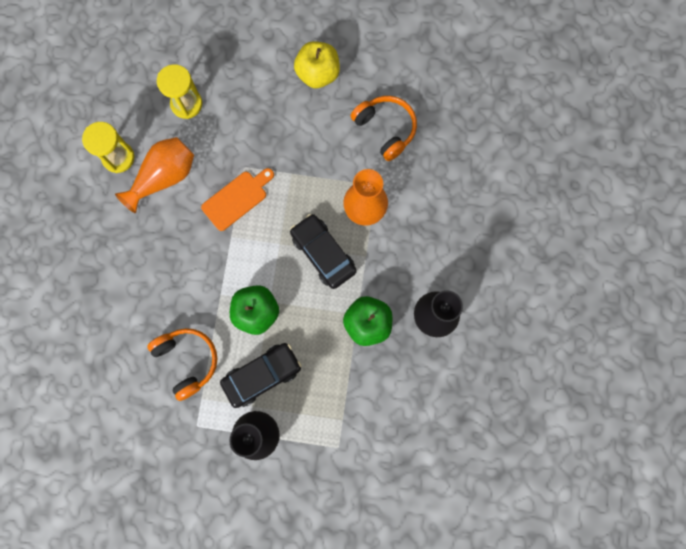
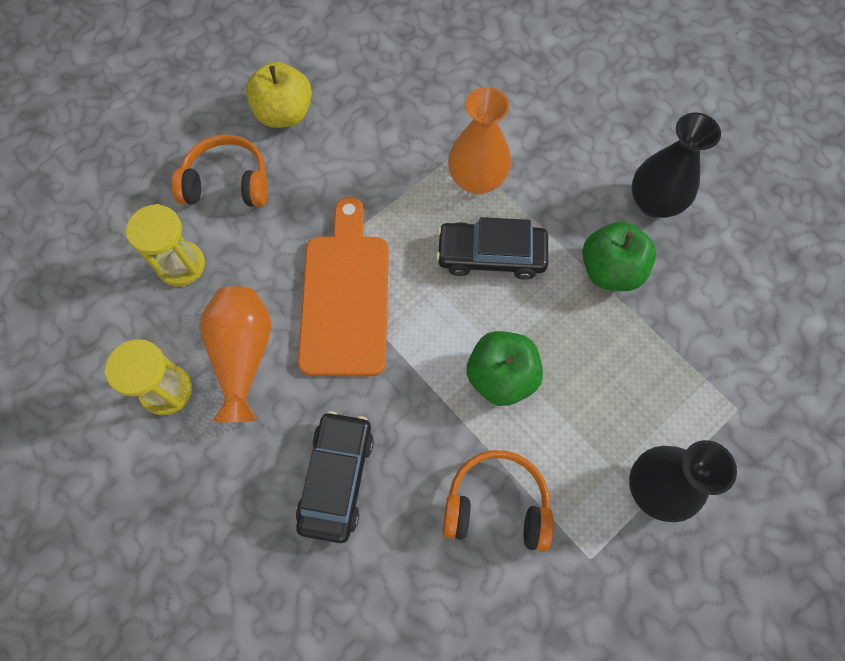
camera: 50 degrees left, 10 degrees down
(237, 199) = (345, 296): orange cutting board -> orange cutting board, size x1.63
(262, 375) = (584, 429): black car -> black car (337, 478)
(385, 129) = (407, 98): orange headphones -> orange headphones (227, 183)

